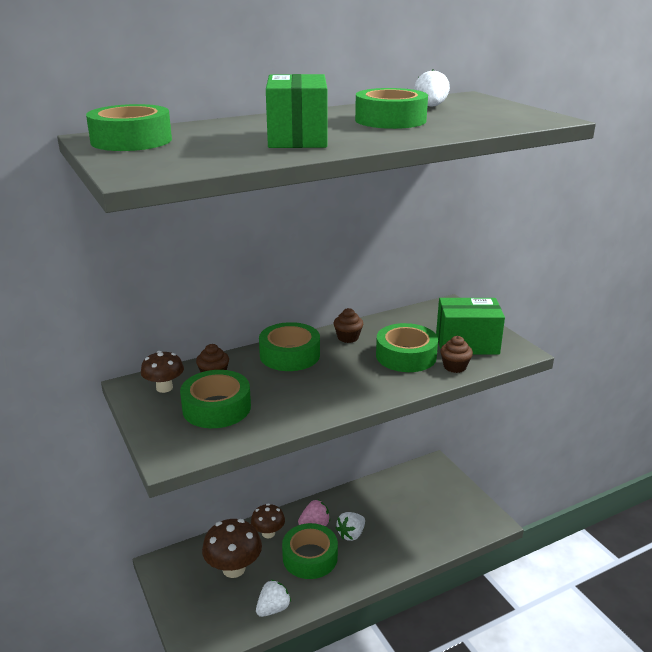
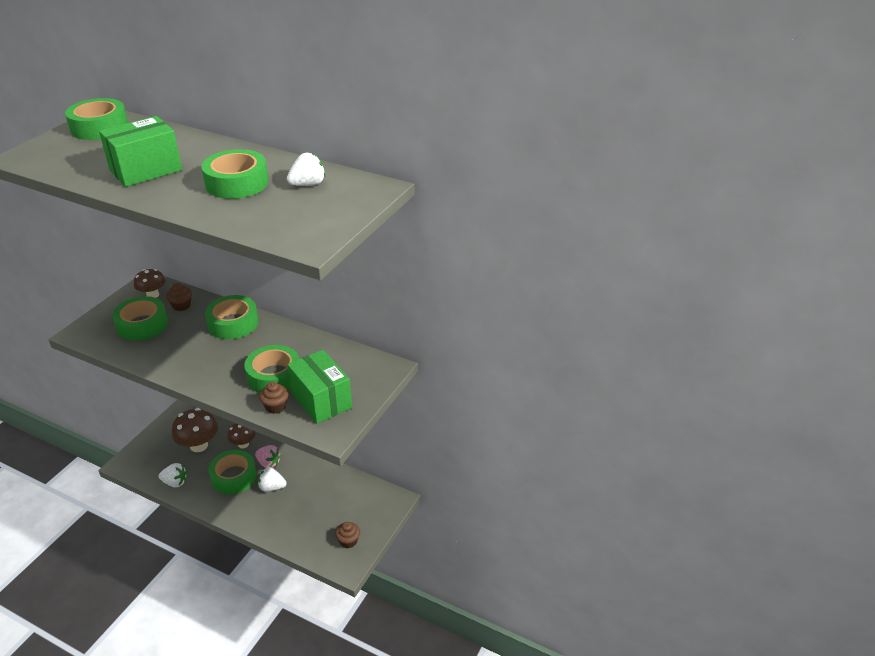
camera: 55 degrees right, 10 degrees up
(348, 337) = (281, 338): brown cupcake -> brown cupcake (348, 541)

